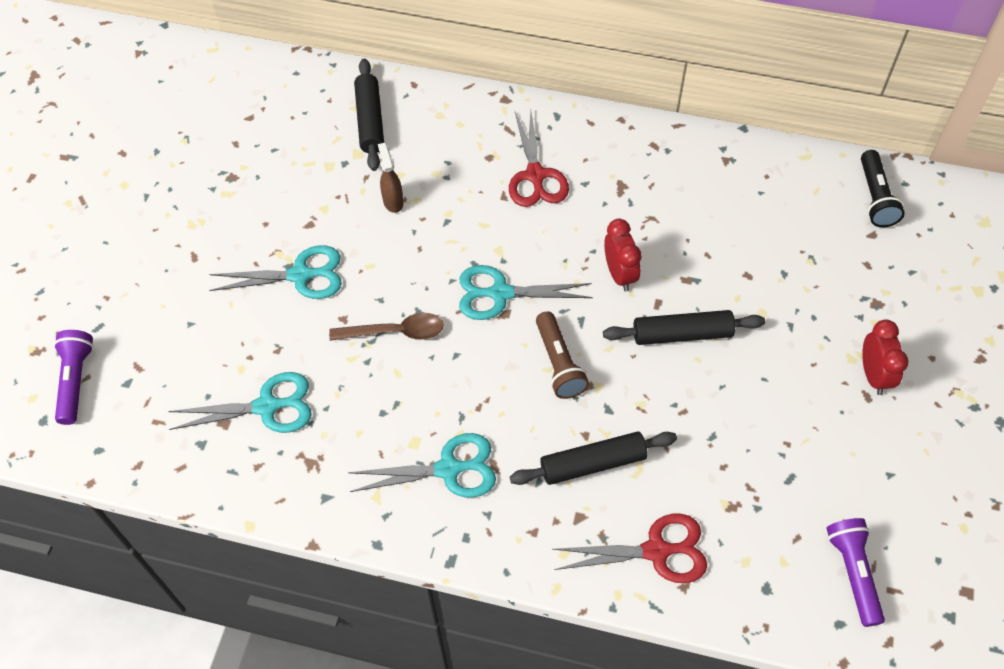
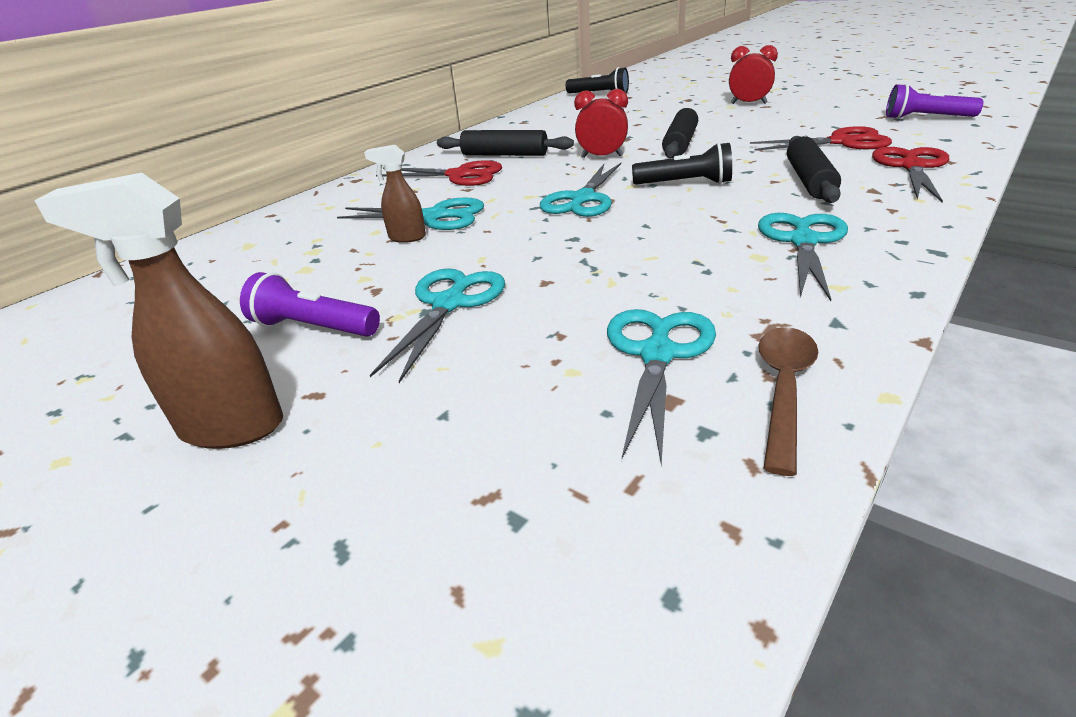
camera: 65 degrees left, 25 degrees down
(76, 381) = (454, 615): purple flashlight -> purple flashlight (313, 328)
(160, 237) = (230, 428): none -> brown spray bottle
(370, 121) = (280, 240): black rolling pin -> black rolling pin (504, 154)
(396, 332) = (591, 252): brown spoon -> brown spoon (784, 389)
(437, 201) = (435, 216): none -> turquoise scissors
(559, 363) = (685, 183): brown flashlight -> black flashlight
(726, 486) = (841, 142): none -> red scissors

